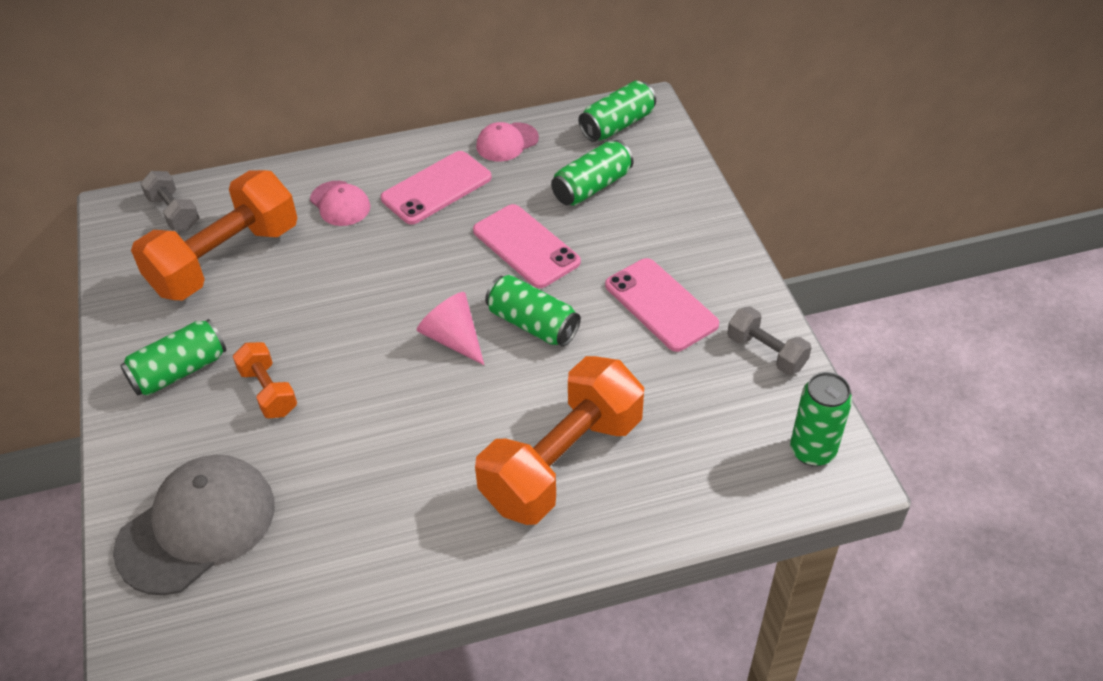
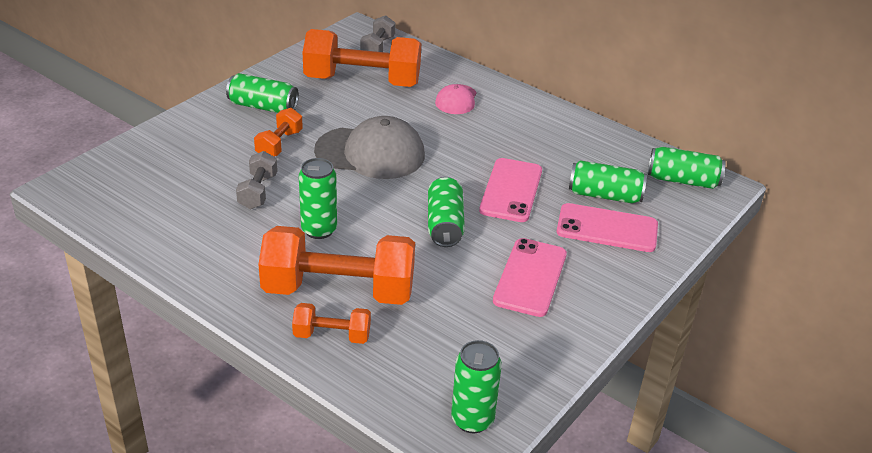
camera: 50 degrees right, 10 degrees down
(197, 527) = (160, 166): grey cap -> grey cap (370, 153)
(436, 188) = (517, 130): pink phone -> pink phone (607, 228)
(452, 430) = (319, 230): none -> green can
(453, 338) = (395, 195): pink cone -> none
(507, 142) = (597, 139): pink cap -> none
(624, 501) = (332, 335): none -> orange dumbbell
(766, 352) = (544, 353): grey dumbbell -> grey dumbbell (258, 191)

